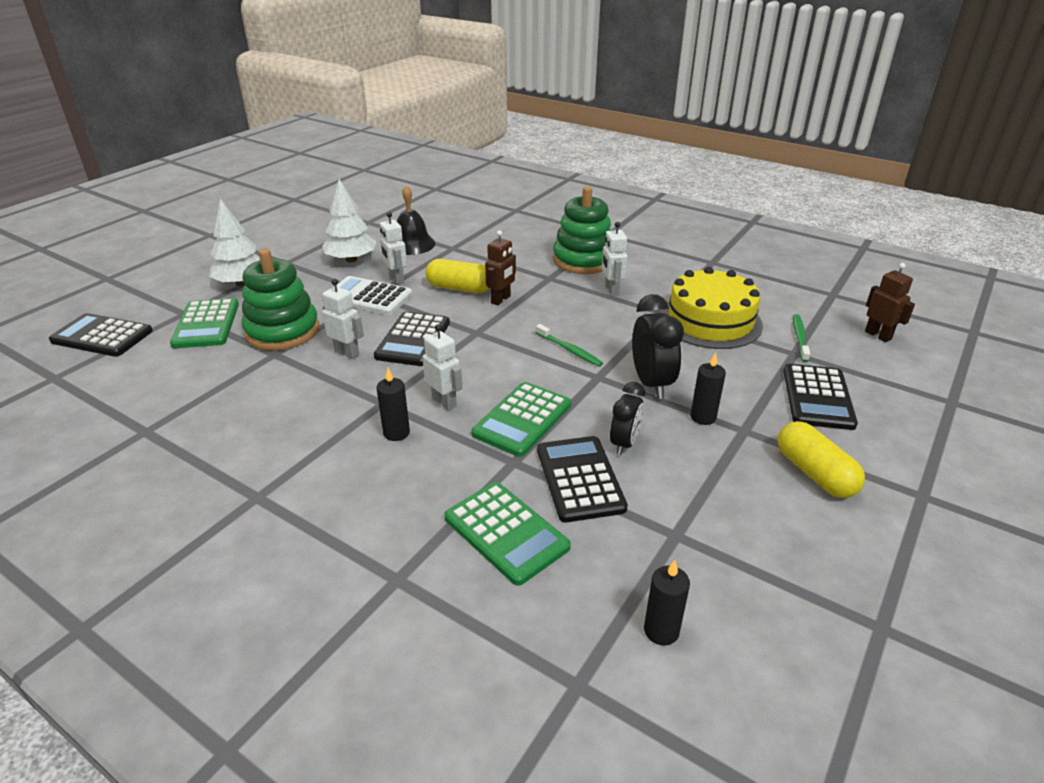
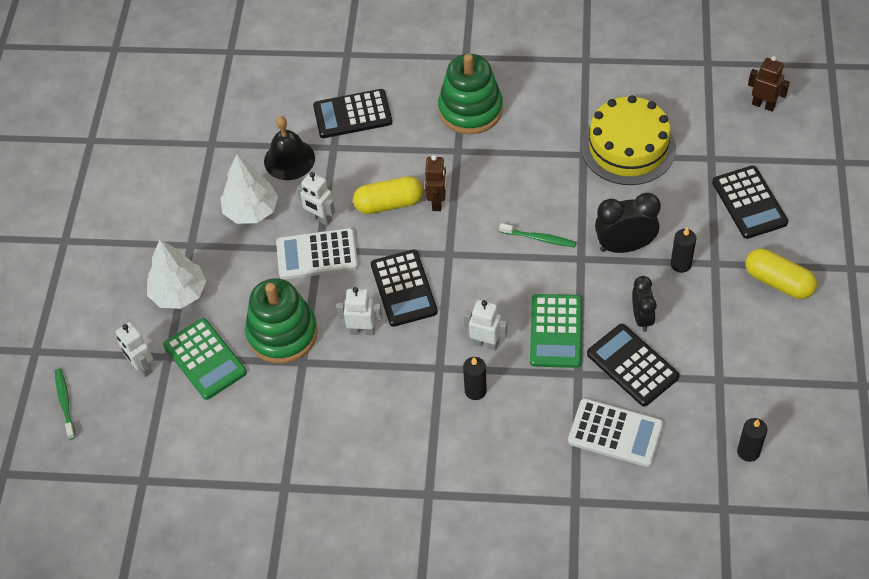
camera: 25 degrees left, 20 degrees up
(102, 336) = (126, 419): black calculator -> black calculator (352, 114)
(506, 533) = (615, 433): green calculator -> white calculator
(611, 290) = (523, 143): white robot -> white robot (142, 367)
(651, 383) = (624, 246): black clock -> black clock turned 60 degrees counterclockwise
(799, 338) = (706, 136): green toothbrush -> green toothbrush (65, 402)

